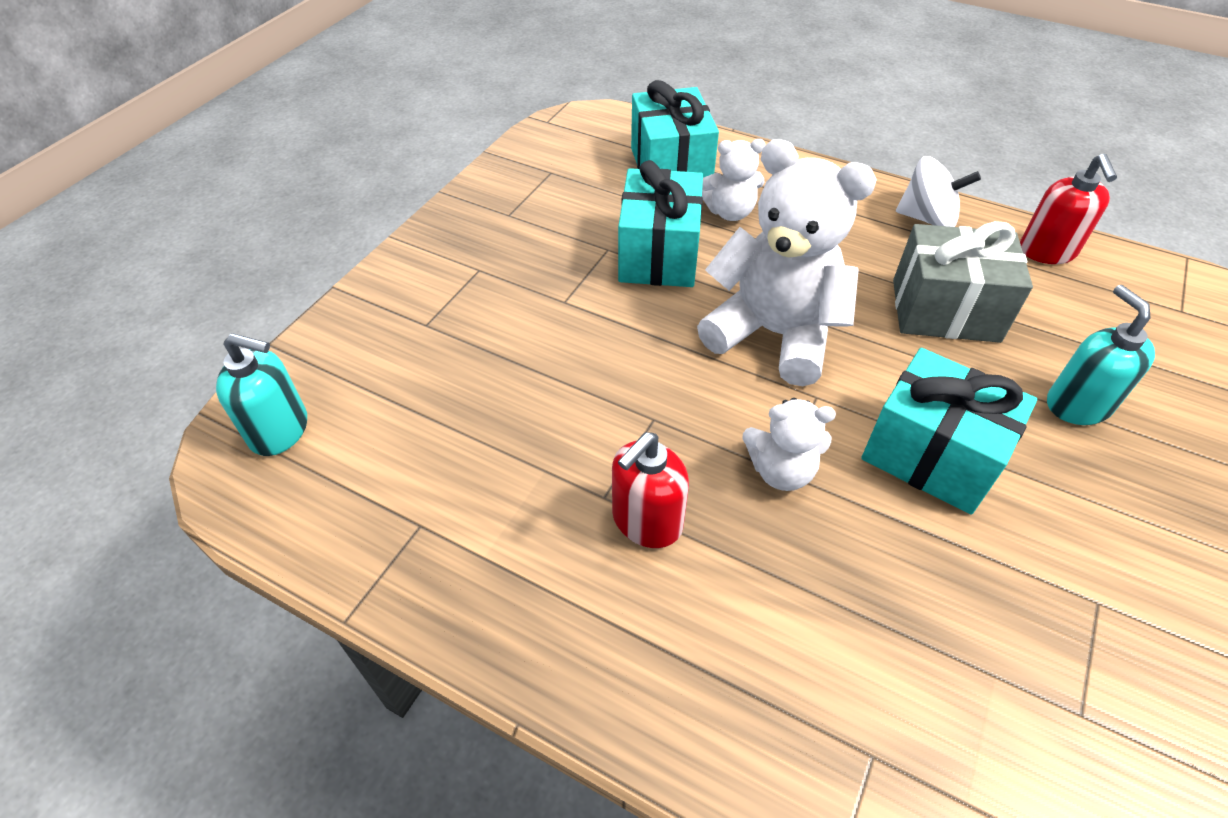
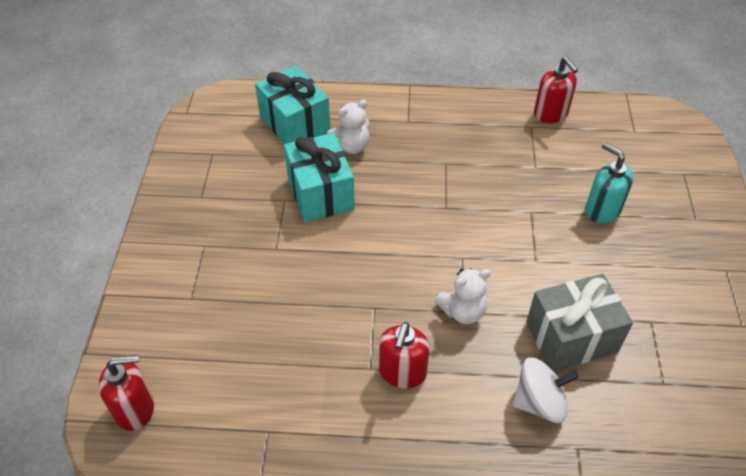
camera: 25 degrees left, 0 degrees up
(280, 430) = (135, 409): turquoise soap dispenser -> red soap dispenser
(774, 334) = (419, 225): white teddy bear -> none
(927, 218) = (474, 112): white spinning top -> white spinning top (539, 402)
(931, 455) = (539, 270): turquoise gift -> none
(945, 310) = (510, 174): grey gift -> grey gift (571, 337)

